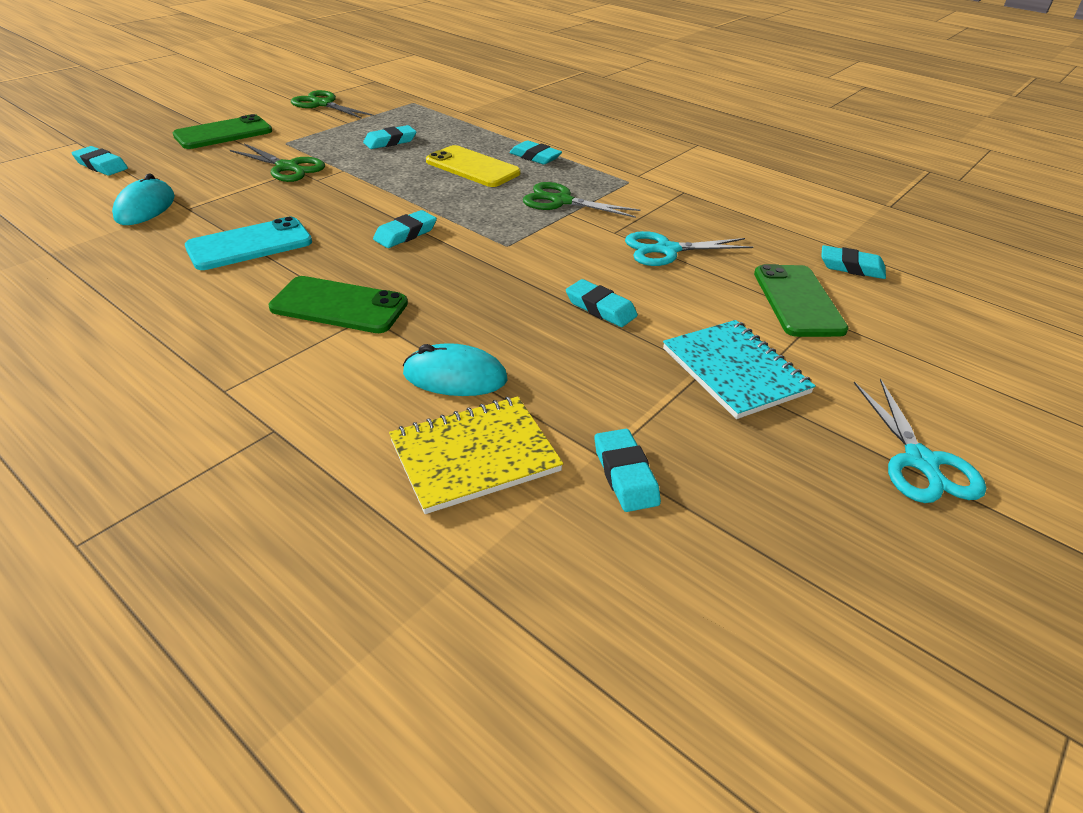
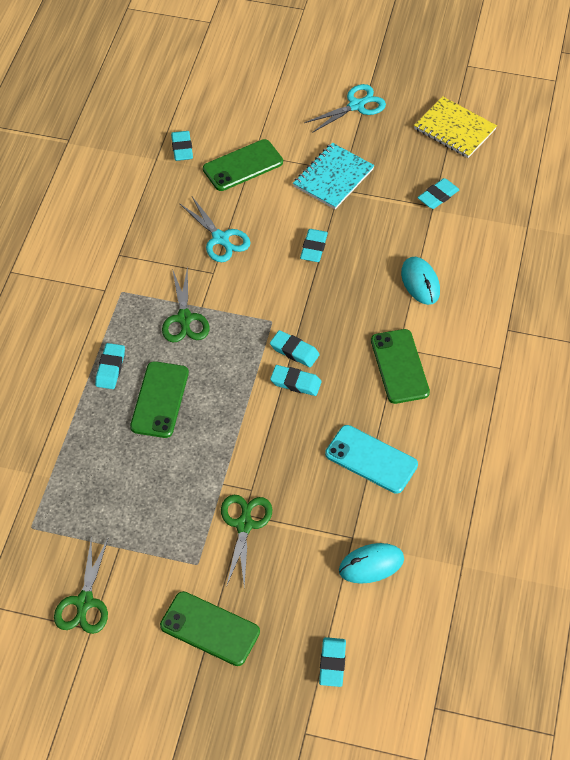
camera: 115 degrees left, 15 degrees up
(390, 141) = (143, 486): turquoise eraser -> turquoise eraser (294, 351)
(472, 167) = (159, 400): yellow phone -> green phone
(474, 456) = (466, 249): yellow notebook -> yellow notebook (454, 129)

